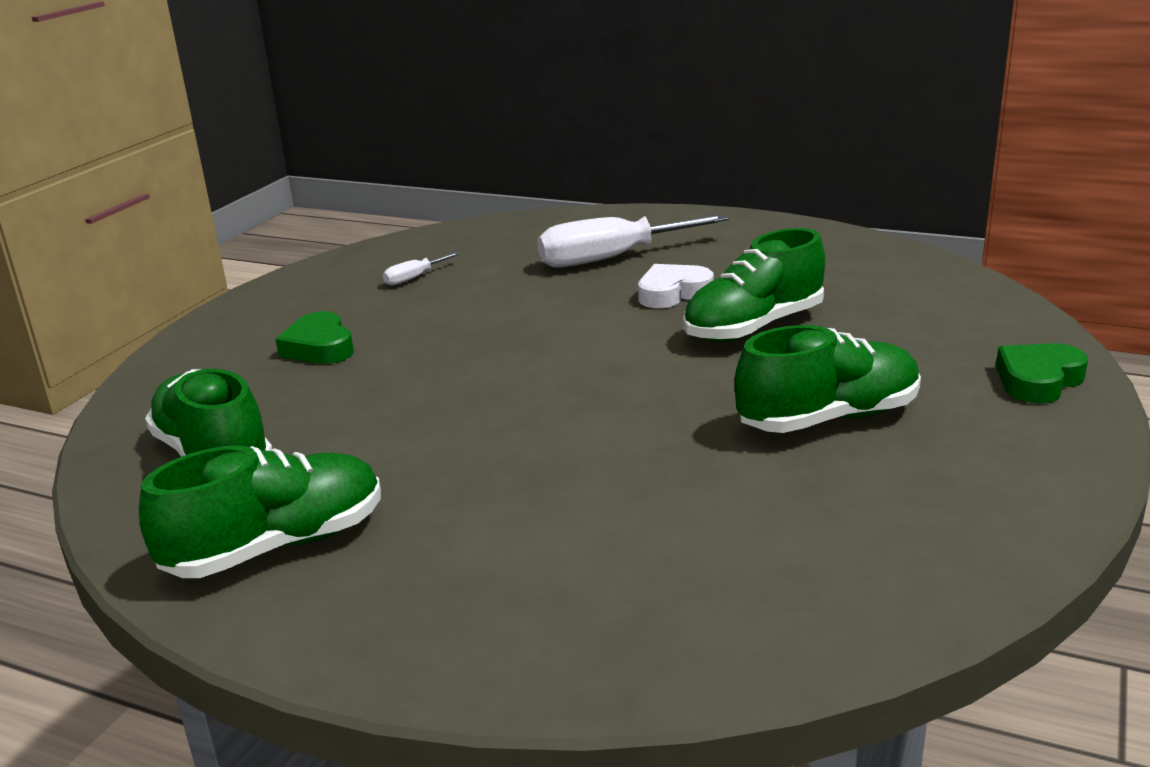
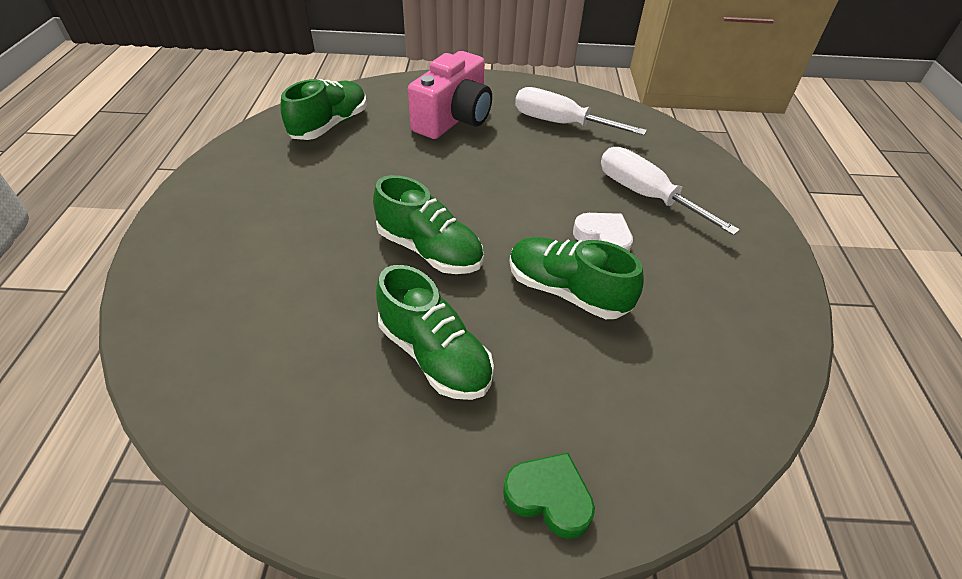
camera: 65 degrees right, 20 degrees up
(277, 546) = (254, 168): green shoe -> green shoe (429, 250)
(319, 347) = (454, 119): green heart -> pink camera
(414, 278) = (560, 123): white screwdriver -> white screwdriver, size x2.28

